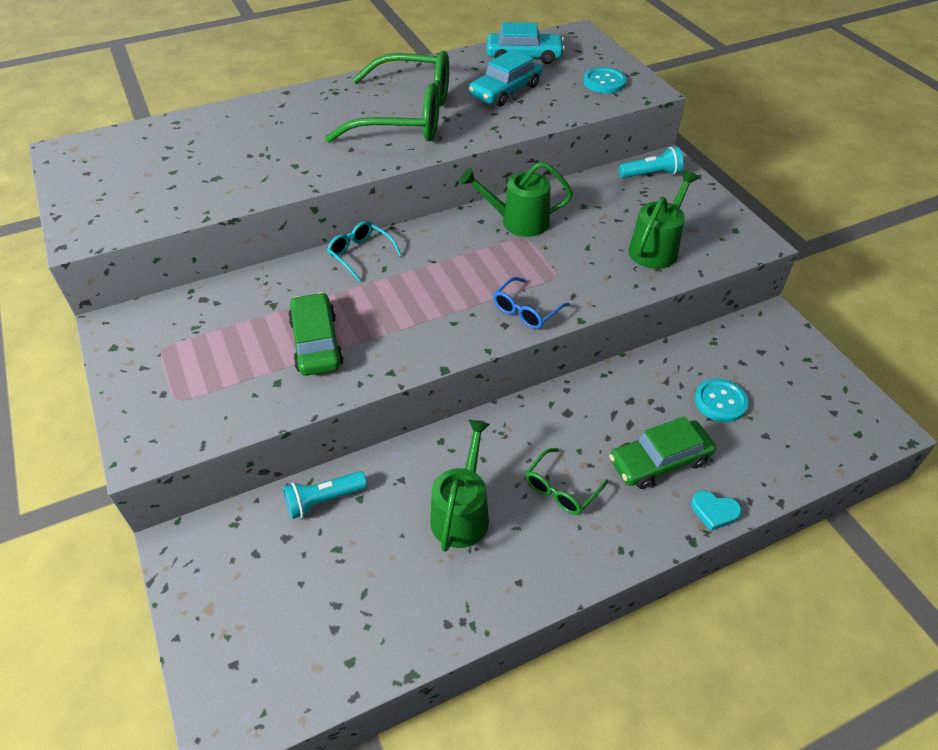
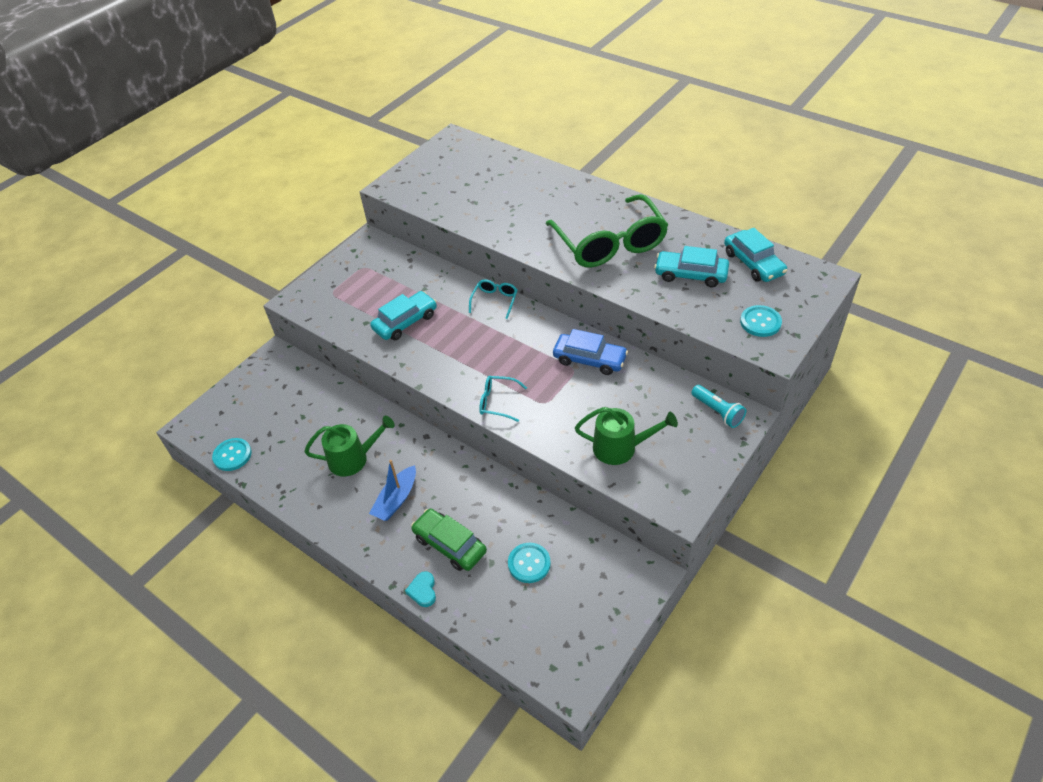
camera: 65 degrees right, 0 degrees up
(316, 343) = (405, 322): green car -> turquoise car
(324, 500) = (330, 394): turquoise flashlight -> none
(341, 673) = (232, 455): none -> turquoise button
(518, 221) = (589, 359): green watering can -> blue car
(526, 311) = (497, 402): blue glasses -> turquoise glasses
(561, 489) = (396, 499): green glasses -> blue boat

